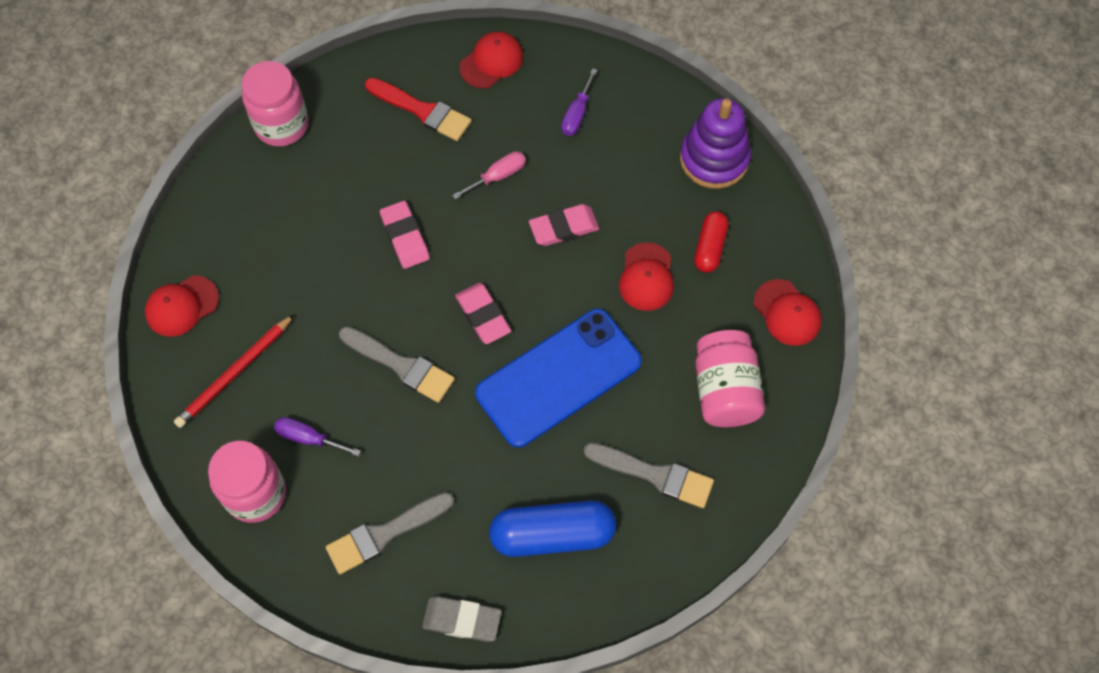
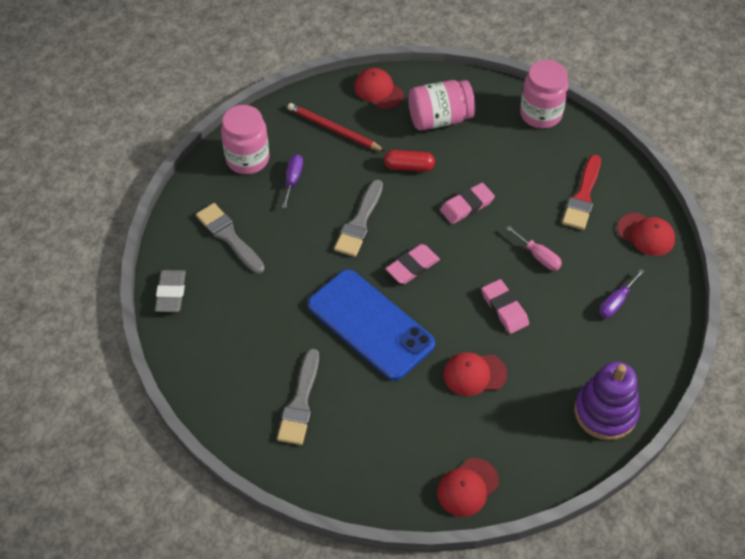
camera: 80 degrees right, 10 degrees down
(552, 535) = (242, 340): blue capsule -> none
(577, 114) = (616, 302): purple screwdriver -> purple screwdriver turned 60 degrees counterclockwise
(709, 247) = (515, 419): red capsule -> red capsule (409, 166)
(724, 390) = (383, 445): pink jar -> pink jar (439, 119)

